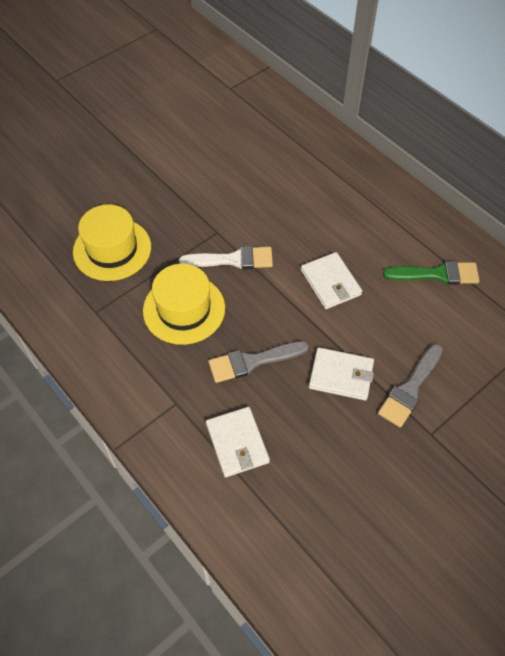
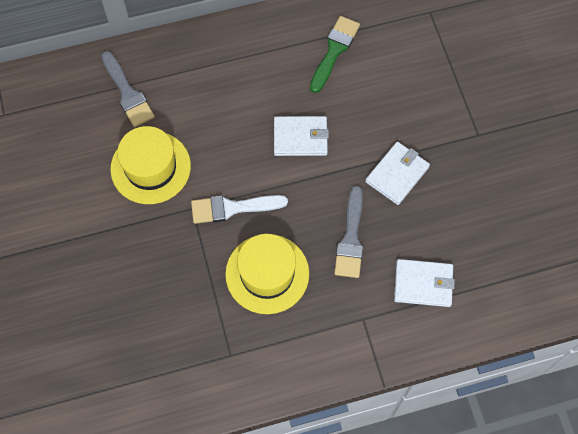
camera: 65 degrees left, 10 degrees up
(112, 249) = (161, 313): yellow hat -> yellow hat (150, 167)
(233, 260) = (232, 208): white brush -> white brush turned 120 degrees counterclockwise
(410, 389) = (433, 129): grey brush -> grey brush (127, 93)

